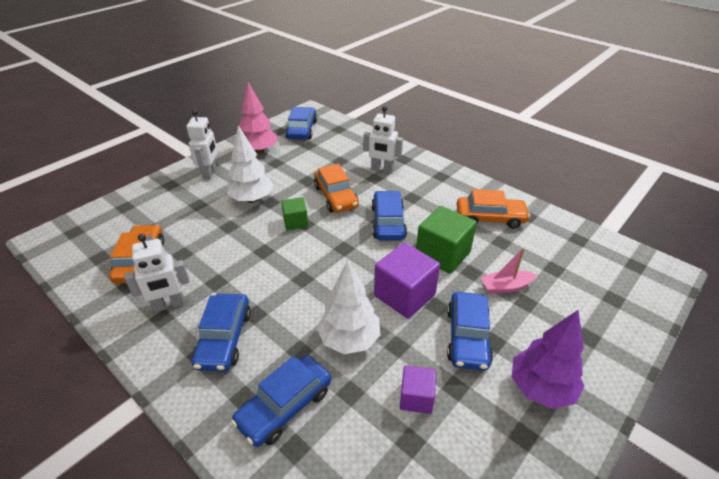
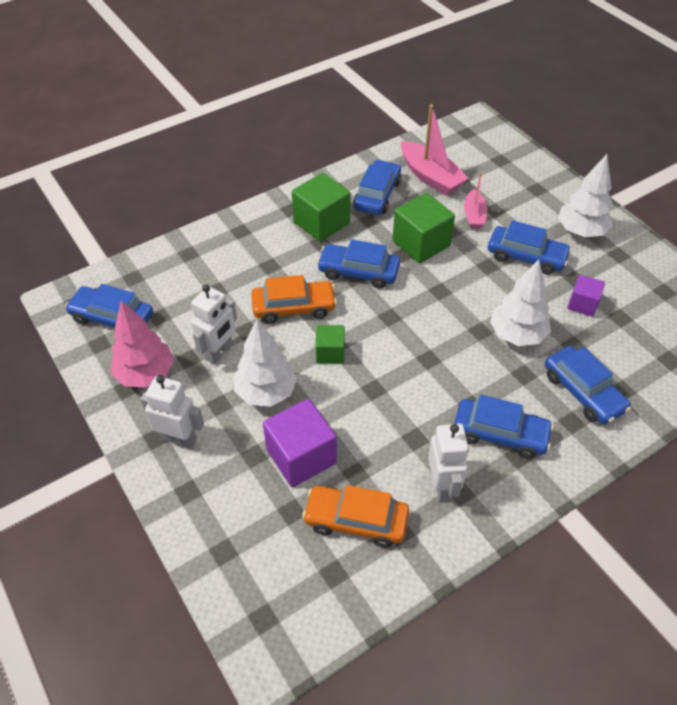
camera: 75 degrees left, 10 degrees up
(382, 169) = (255, 255): white robot -> white robot (219, 352)
(404, 295) = (469, 284): purple cube -> purple cube (301, 456)
(435, 193) = (321, 223): none -> green cube
(490, 218) = (377, 195): orange car -> blue car
(540, 388) = (581, 232): purple tree -> white tree
(541, 248) = (430, 177): none -> pink boat

